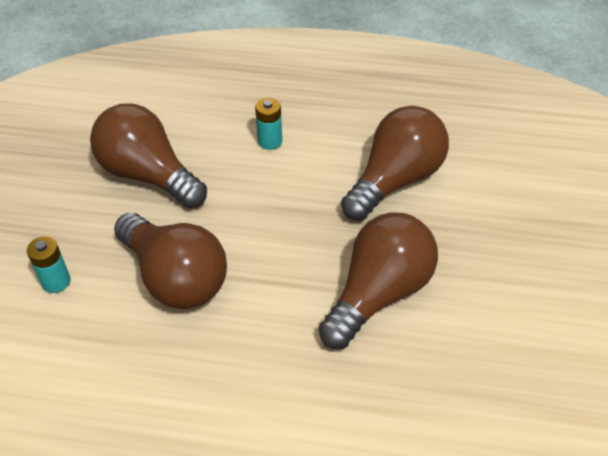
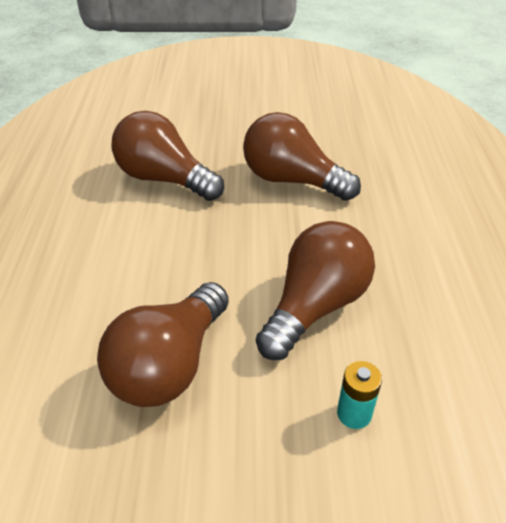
camera: 100 degrees left, 5 degrees down
(270, 141) = (110, 265): turquoise battery -> none

